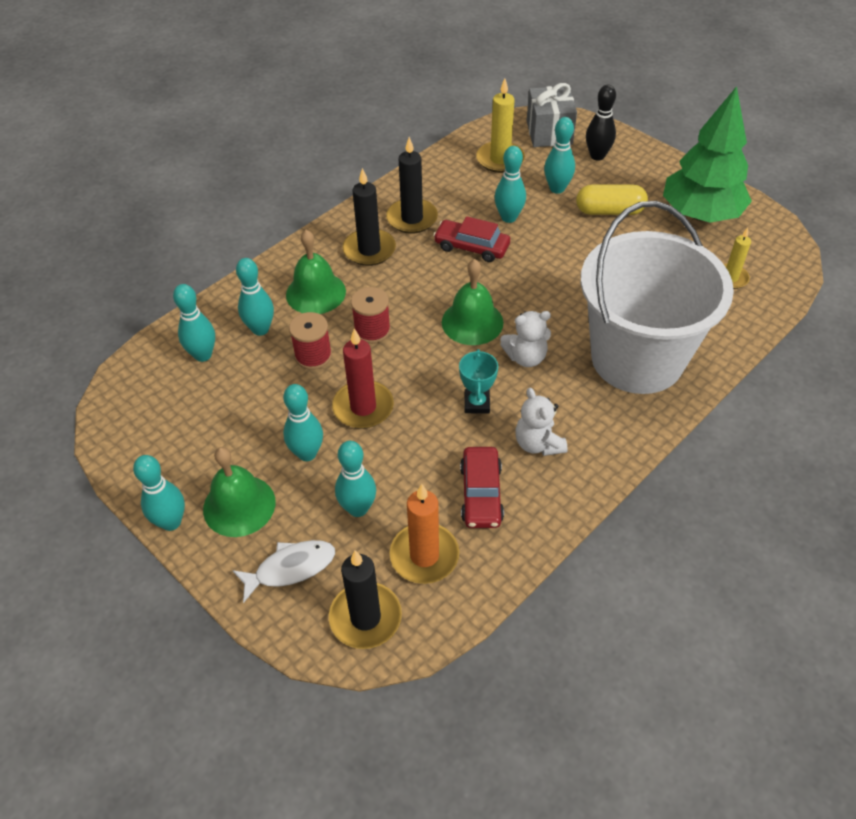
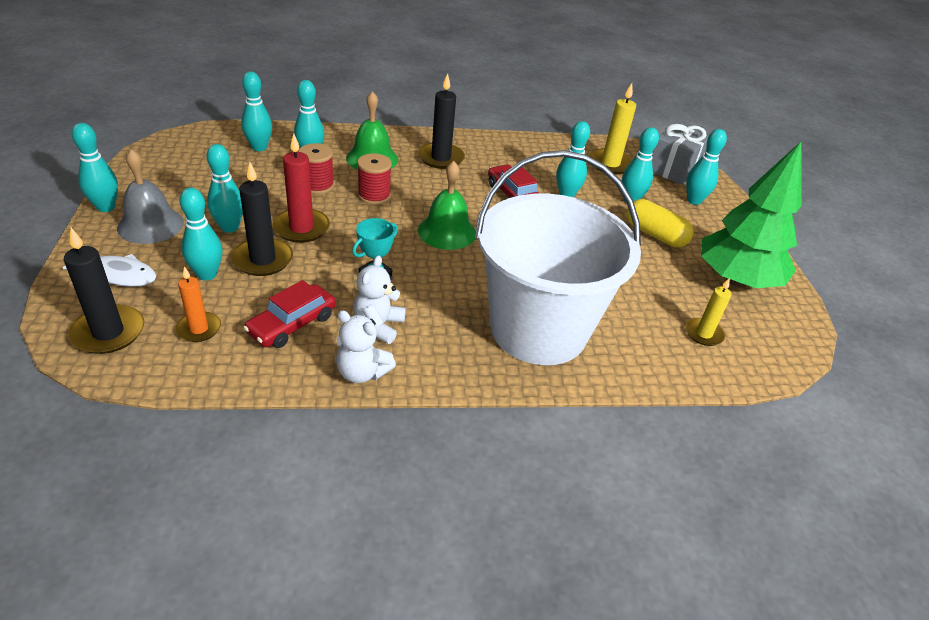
camera: 35 degrees right, 10 degrees down
(239, 505) = (150, 225): green bell -> grey bell
(412, 218) = (495, 159): black candle -> black candle (263, 259)
(424, 555) = (199, 329): orange candle -> orange candle, size x0.64
(526, 357) = (452, 273): white teddy bear -> white teddy bear (362, 372)
(597, 156) = (694, 201): black bowling pin -> turquoise bowling pin

